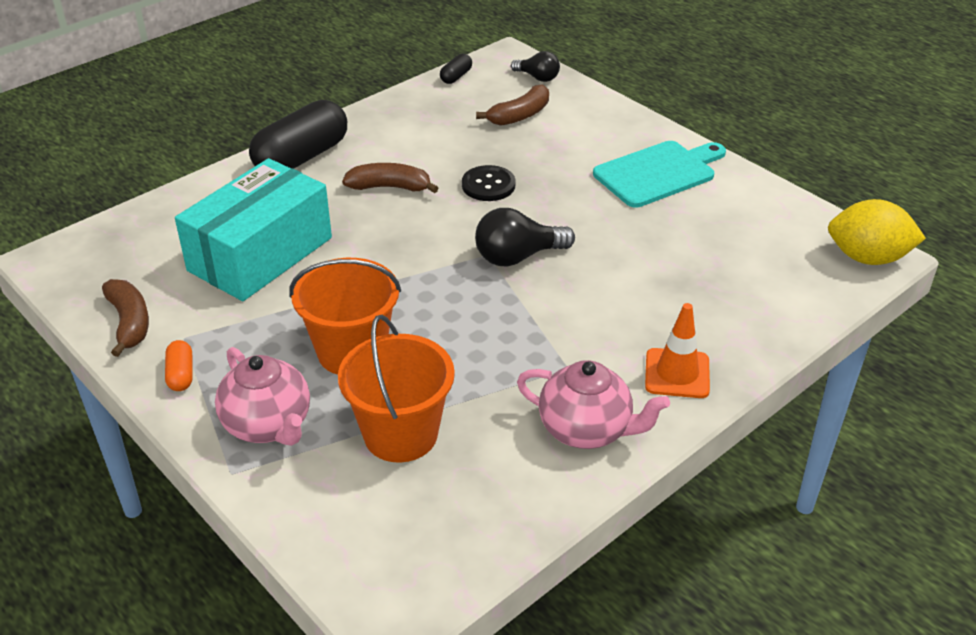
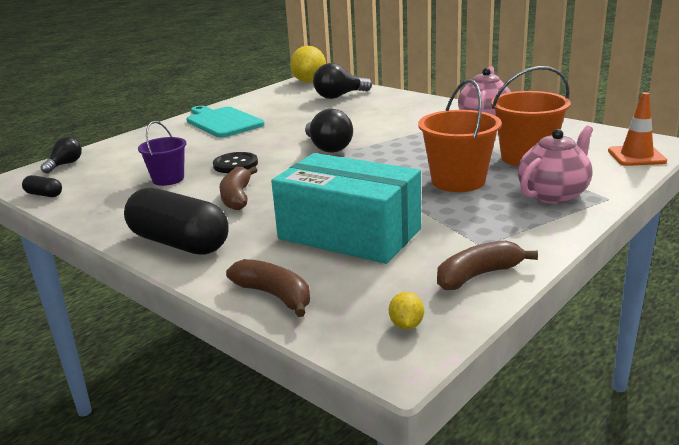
camera: 95 degrees left, 15 degrees down
(85, 270) = (406, 325): none -> yellow lemon
(181, 374) = (528, 236): orange capsule -> none
(463, 143) = (168, 179): none -> purple bucket
(520, 115) = (128, 165): brown banana -> brown banana (274, 295)
(677, 373) = (425, 107): orange traffic cone -> orange traffic cone (636, 156)
(765, 285) = (339, 96): none -> black light bulb

